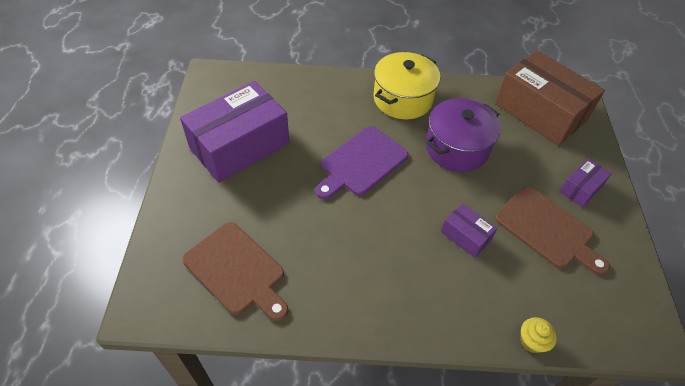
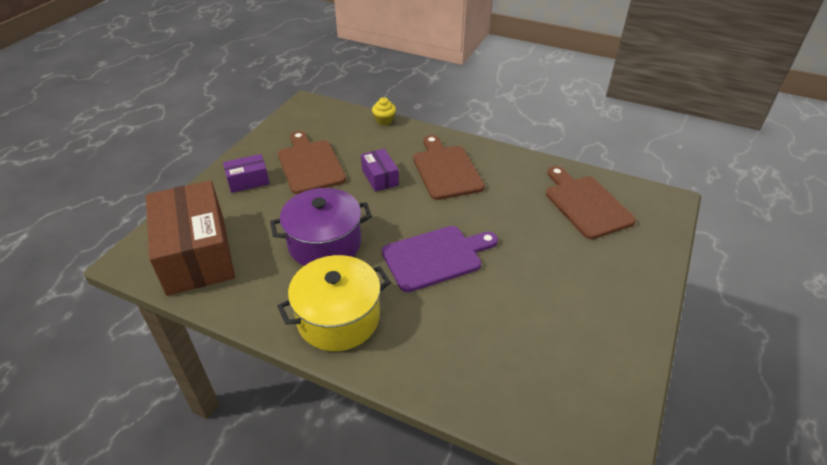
camera: 155 degrees left, 10 degrees down
(239, 145) = (571, 316): purple box -> none
(405, 272) = (446, 170): none -> brown cutting board

